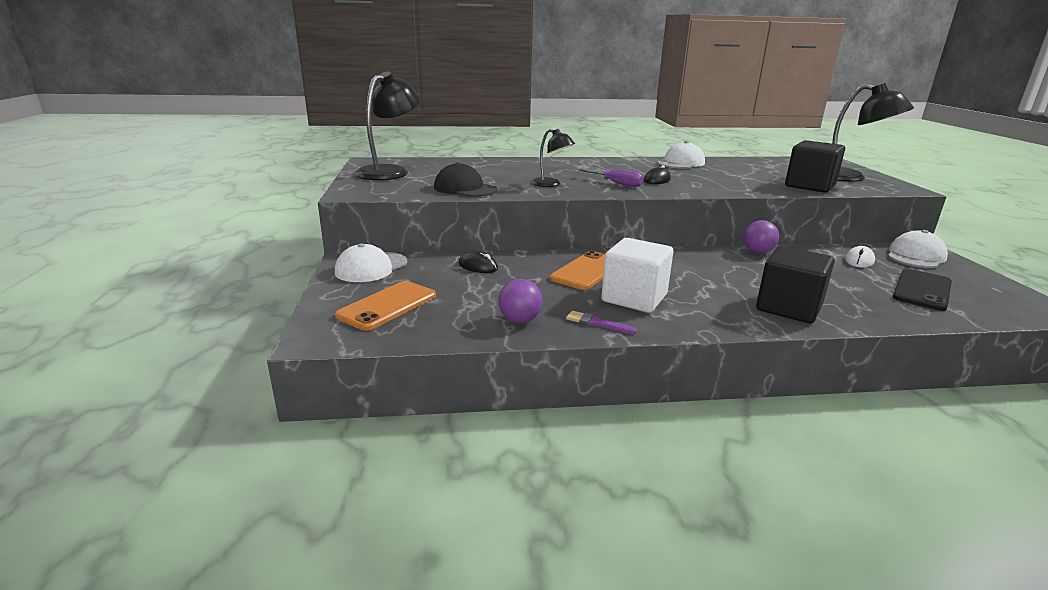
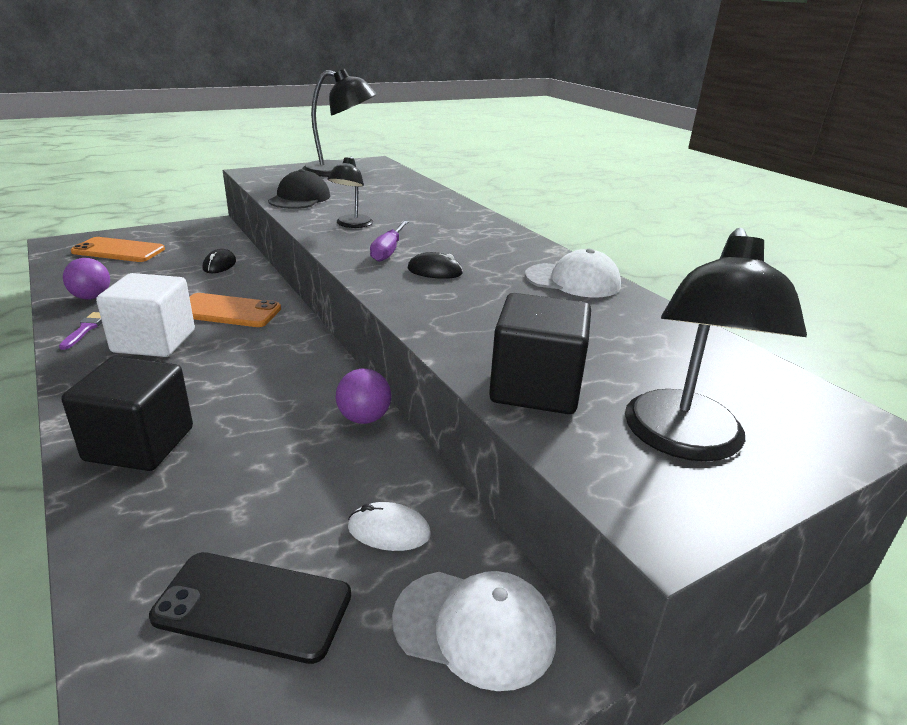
camera: 65 degrees right, 5 degrees up
(371, 267) = (200, 232): white cap -> none

